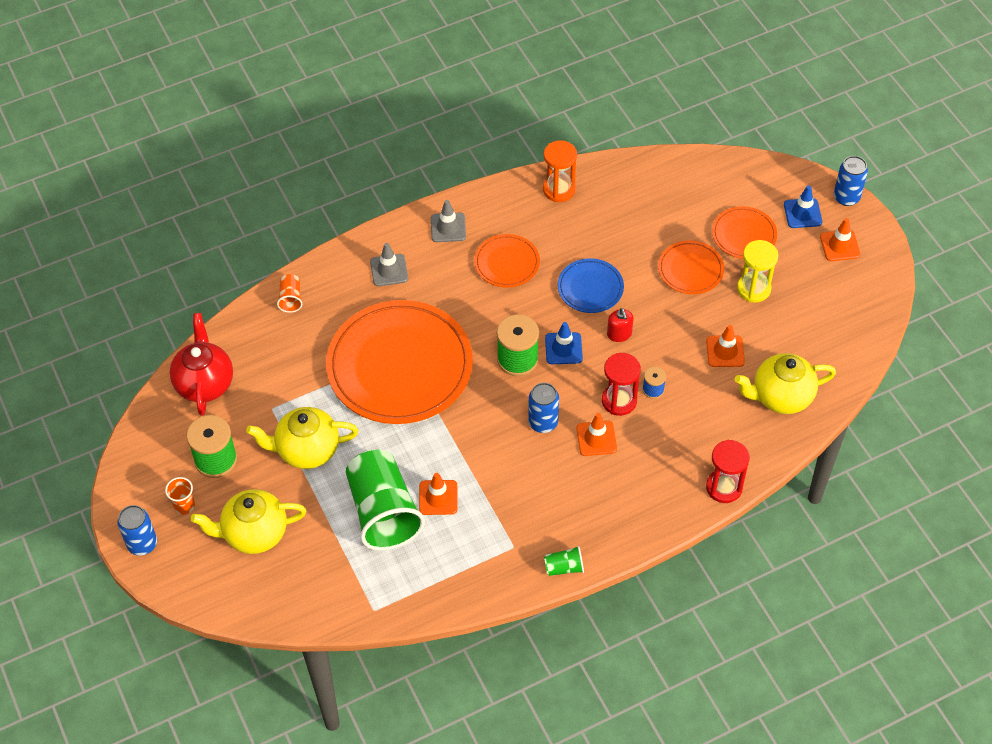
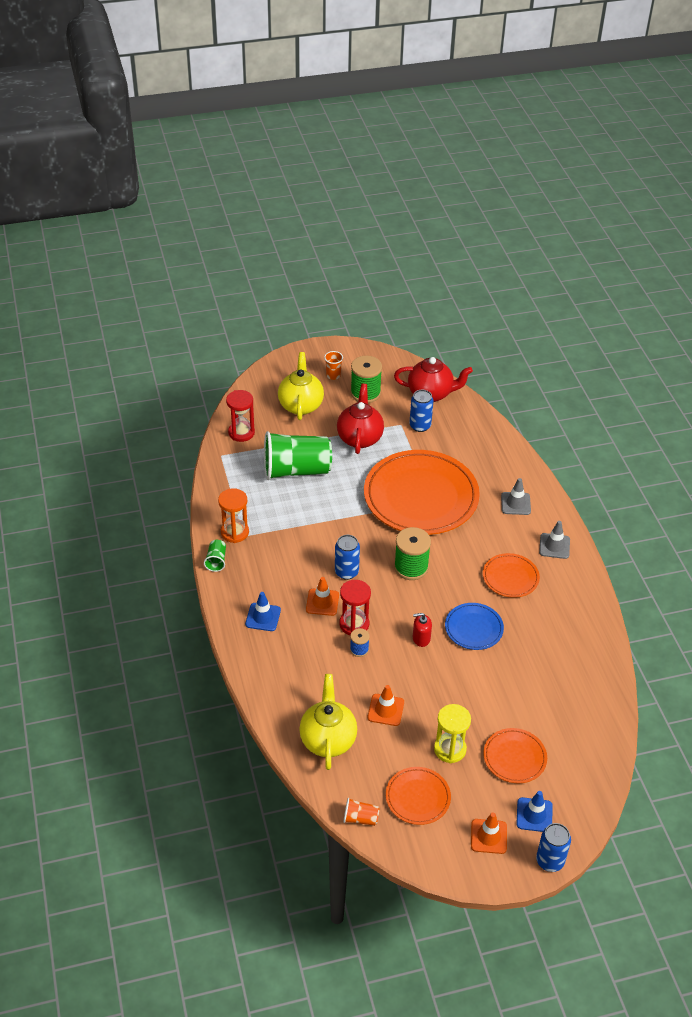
camera: 100 degrees right, 10 degrees down
(142, 544) = (310, 354): blue can -> blue can (420, 426)
(291, 299) = (497, 445): orange cup -> orange cup (360, 818)
(307, 450) = (360, 438): yellow teapot -> red teapot
(438, 497) = (298, 501): orange traffic cone -> none
(559, 189) = (587, 628): orange hourglass -> orange hourglass (235, 532)
(563, 348) = (414, 598): blue traffic cone -> blue traffic cone (263, 617)
(690, 270) = (480, 705): orange plate -> orange plate (418, 797)
(724, 487) = (251, 676): red hourglass -> red hourglass (241, 433)

